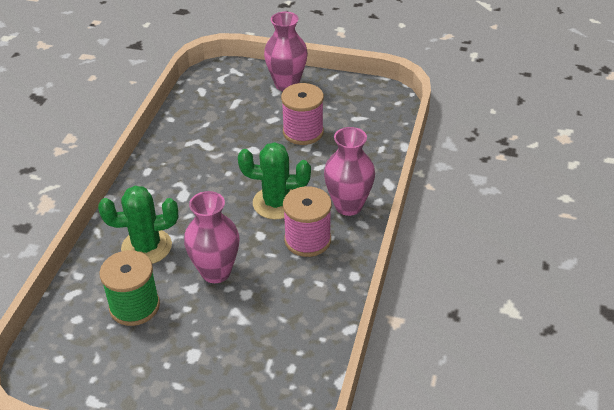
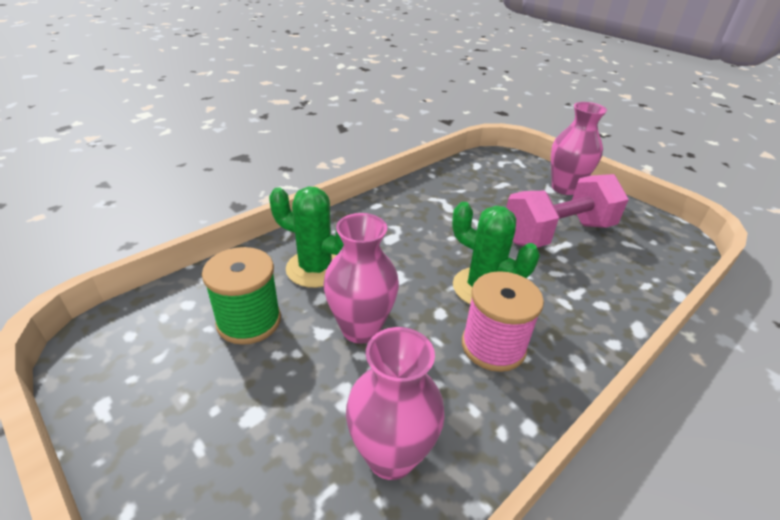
camera: 30 degrees right, 5 degrees down
(303, 132) = (557, 233): pink spool -> pink dumbbell
(348, 206) = (570, 330): pink vase -> pink vase (391, 456)

